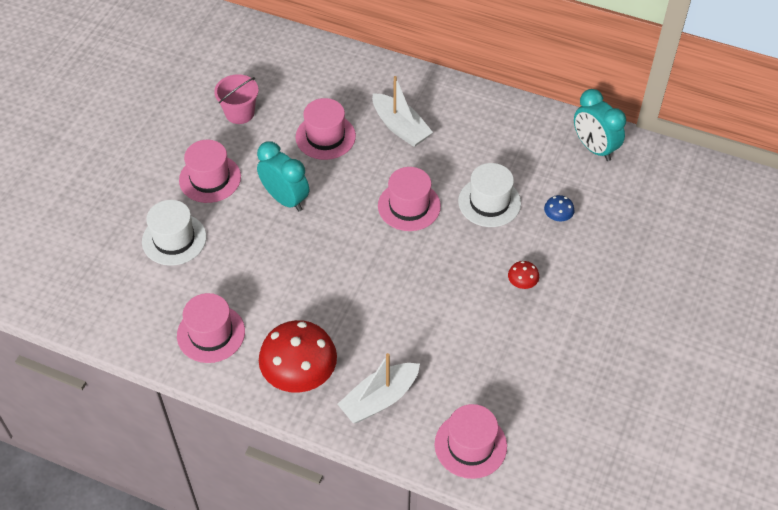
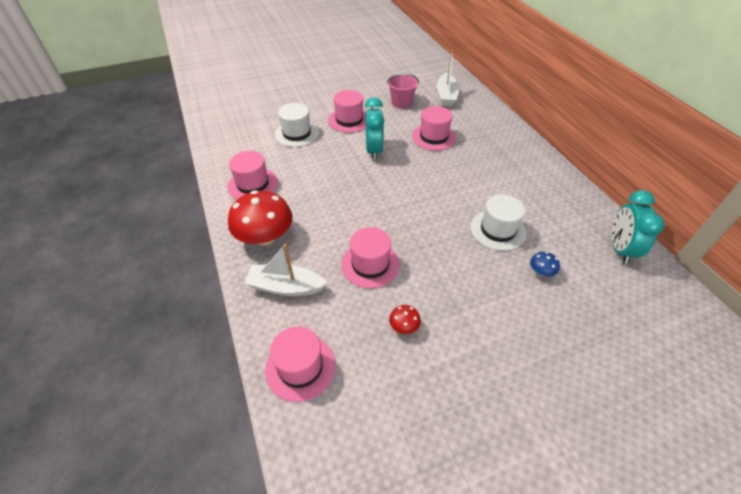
camera: 45 degrees right, 5 degrees down
(400, 127) = (484, 157): white boat -> white boat (446, 96)
(409, 206) = (440, 198): pink hat -> pink hat (370, 264)
(522, 282) = (465, 293): red mushroom -> red mushroom (404, 326)

